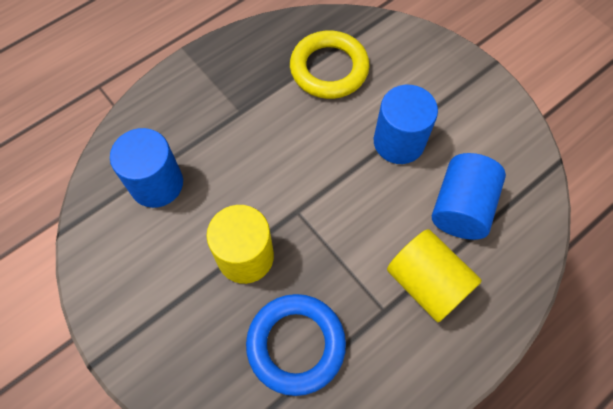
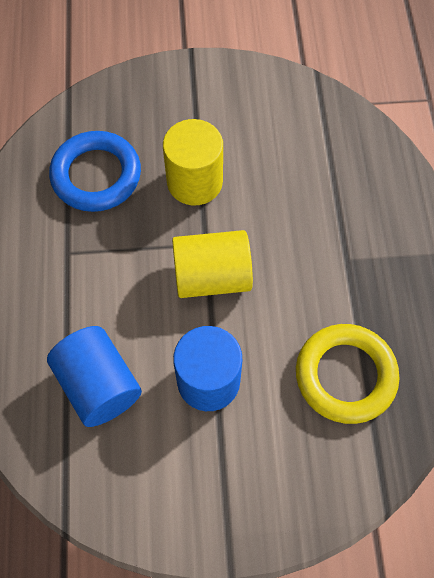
camera: 125 degrees right, 0 degrees up
(156, 184) = (313, 154): blue cylinder -> none
(427, 283) = (60, 301): yellow cylinder -> yellow cylinder (212, 276)

